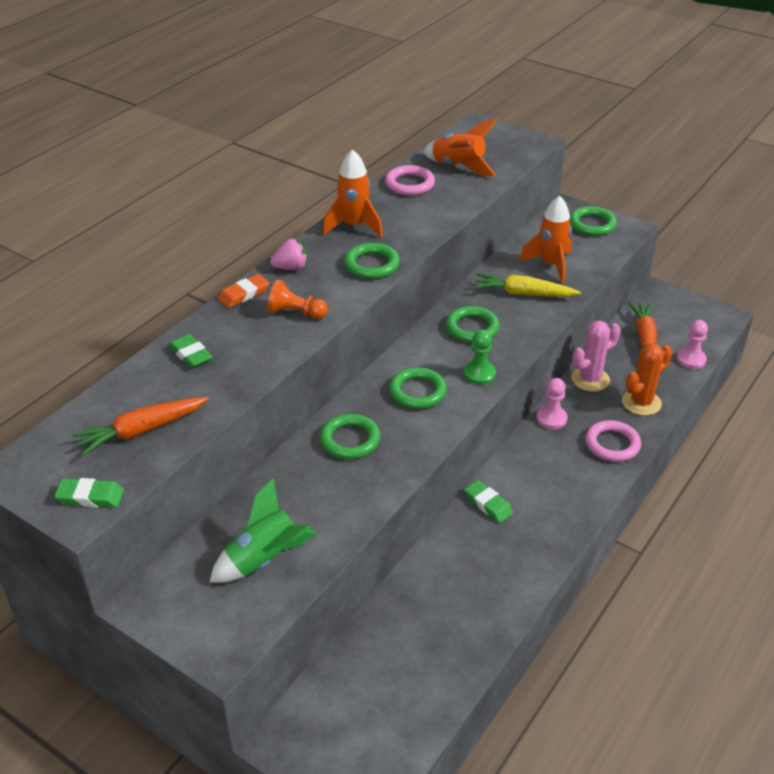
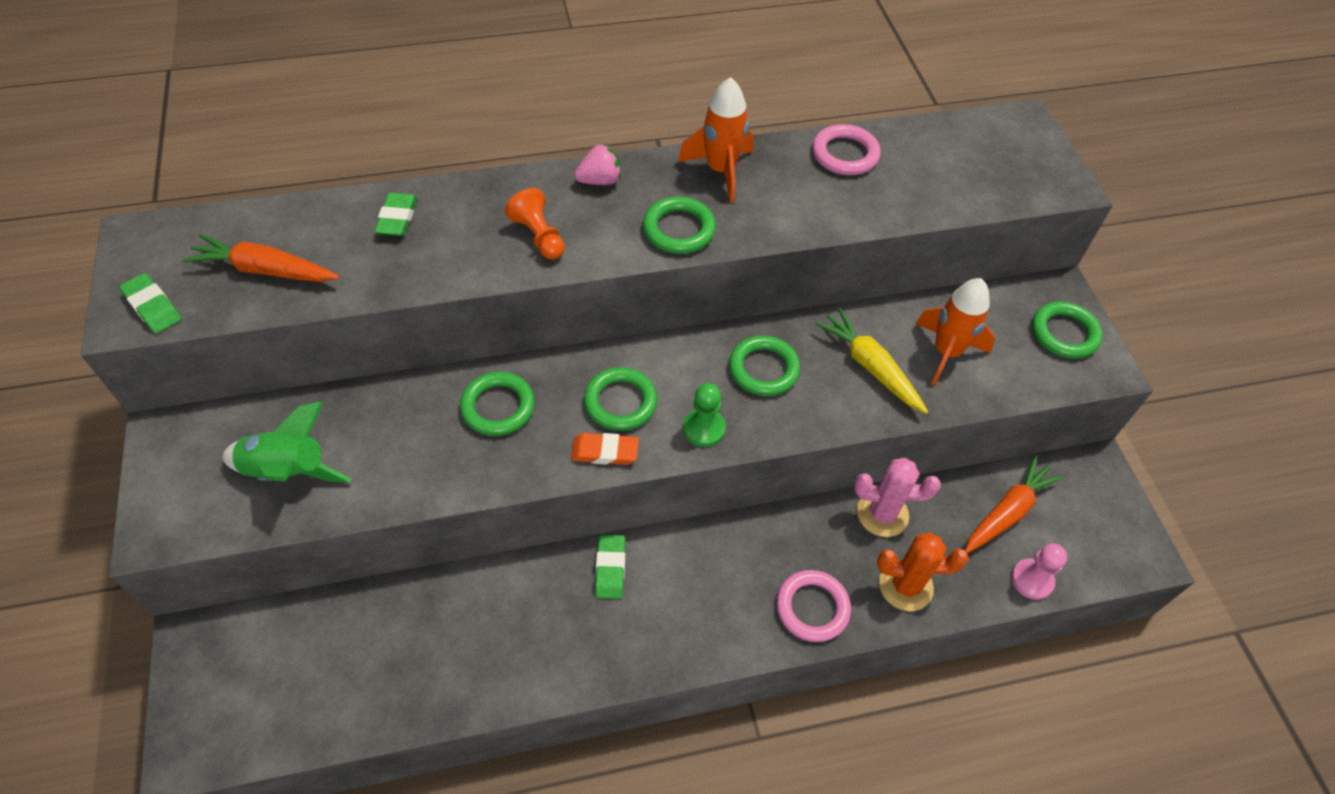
camera: 40 degrees right, 15 degrees up
(244, 294) = (521, 182): orange eraser -> orange eraser (605, 452)
(291, 267) = (600, 180): pink strawberry -> pink strawberry turned 45 degrees counterclockwise
(458, 167) = (928, 165): orange rocket -> none
(551, 419) = (785, 527): pink pawn -> none

